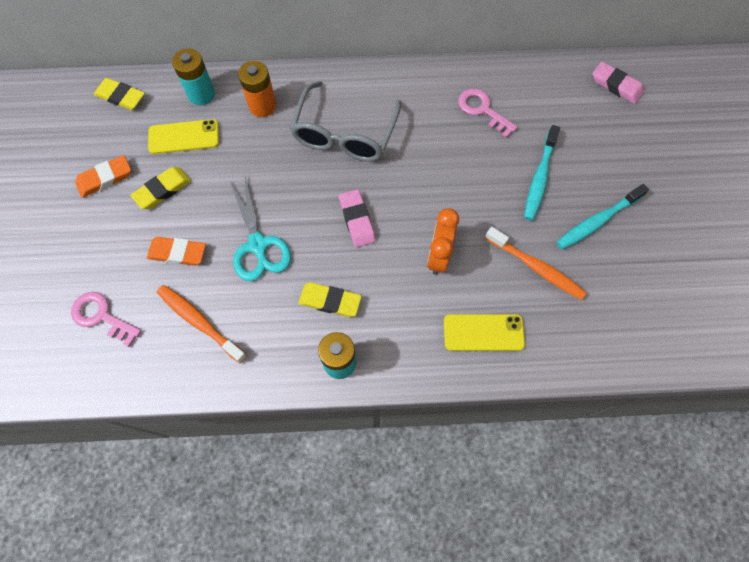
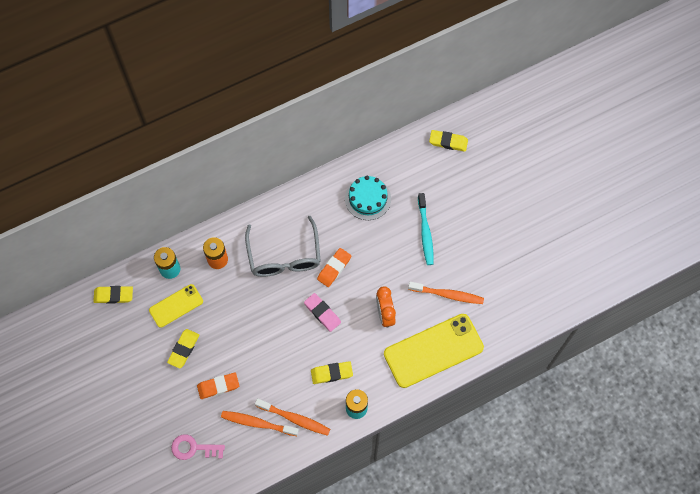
camera: 25 degrees left, 0 degrees up
(105, 178) = (139, 358): orange eraser -> orange eraser (334, 268)
(250, 338) = (294, 419): none -> orange toothbrush
(258, 245) = (267, 358): turquoise scissors -> none
(482, 110) = (367, 198): pink key -> turquoise cake
(483, 332) = (433, 350): yellow phone -> yellow phone, size x1.82
(597, 221) = (473, 247): turquoise toothbrush -> none
(616, 85) = (448, 142): pink eraser -> yellow eraser

